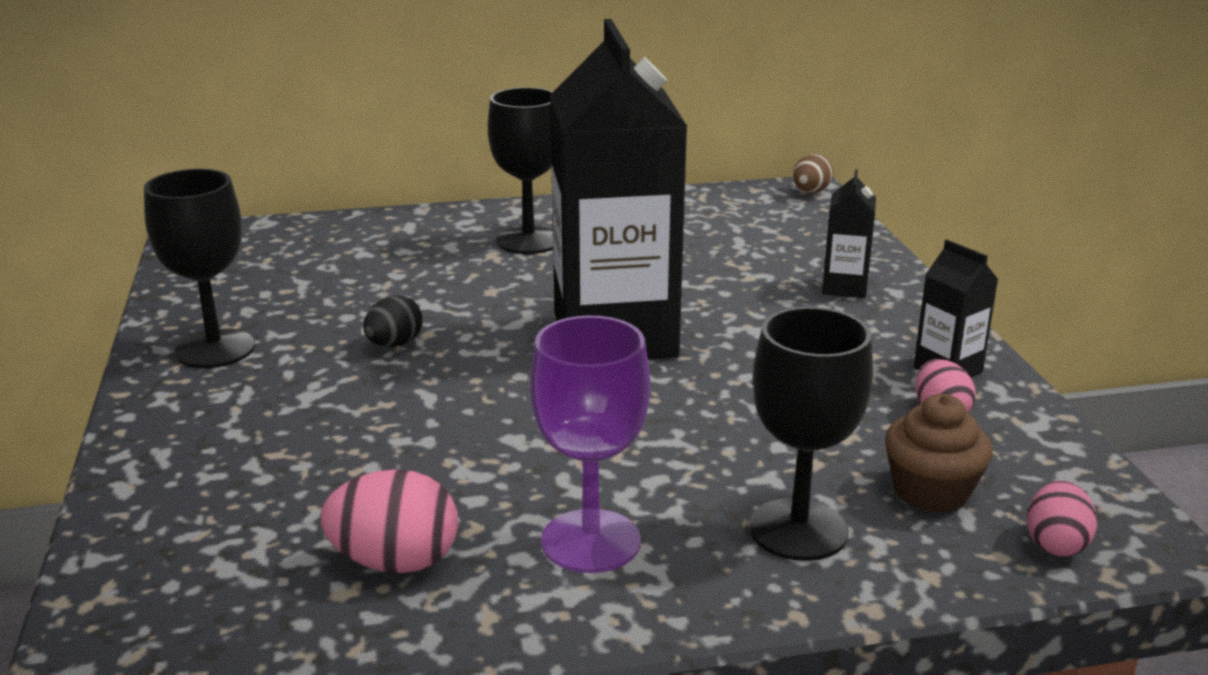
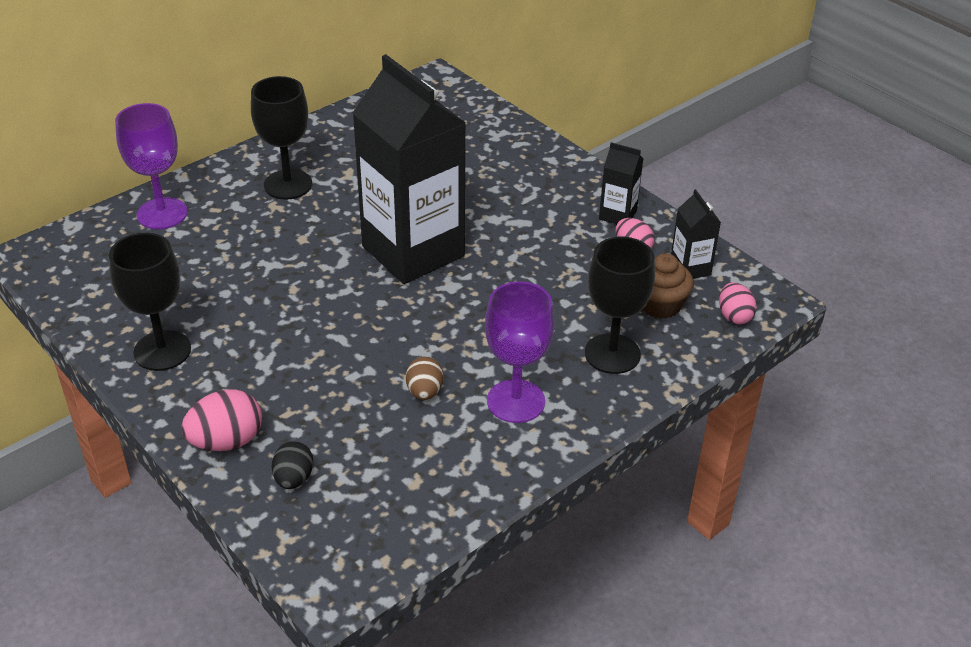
camera: 30 degrees left, 15 degrees up
(364, 234) = (162, 214): none -> purple goblet
(394, 344) = (280, 305): black egg -> black egg (294, 478)
(395, 562) = (425, 454): pink egg -> pink egg (226, 441)
(810, 192) = (440, 81): brown egg -> brown egg (424, 392)
(844, 287) = (520, 165): black carton -> black carton (690, 268)

